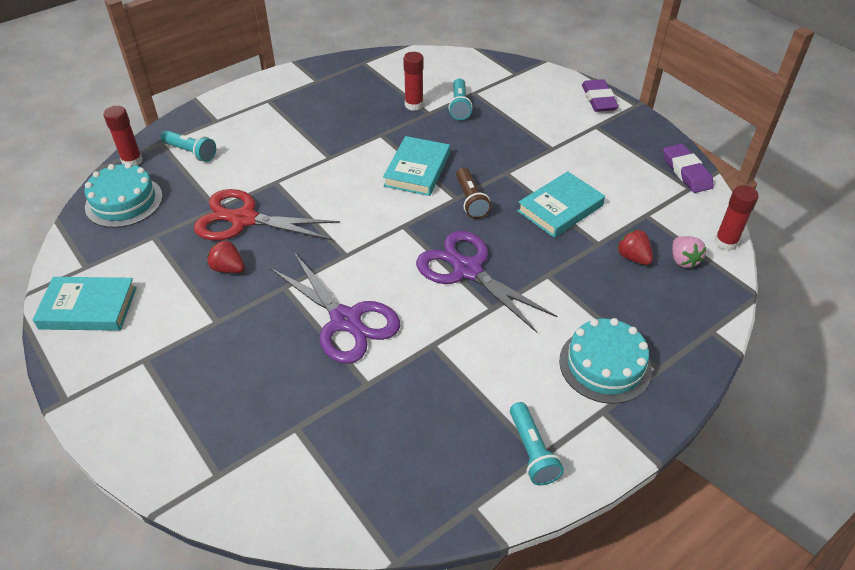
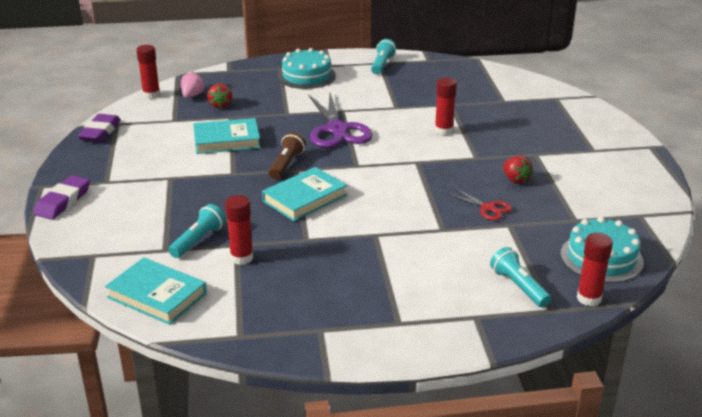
camera: 150 degrees left, 15 degrees down
(88, 308) = (636, 187): turquoise book -> turquoise book (157, 295)
(244, 219) = (487, 208): red scissors -> red scissors, size x0.50
(345, 320) = (443, 131): purple scissors -> red glue stick

